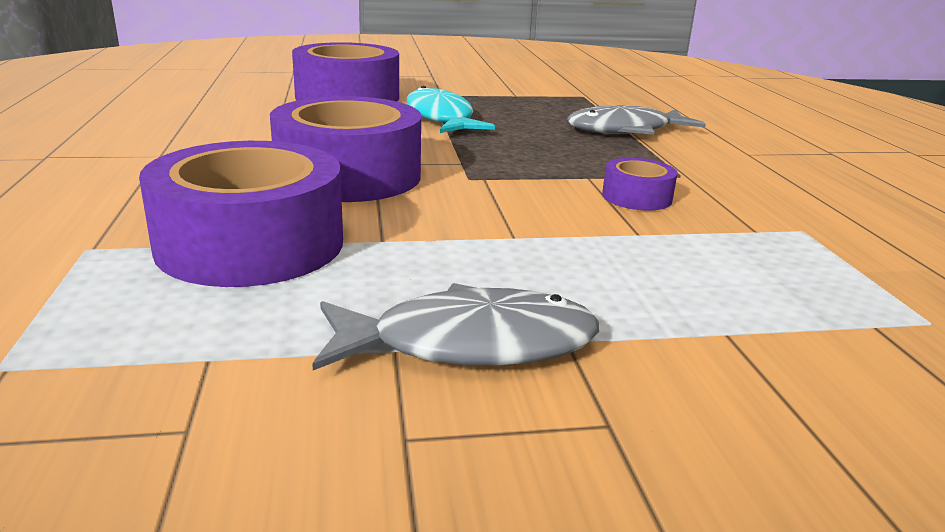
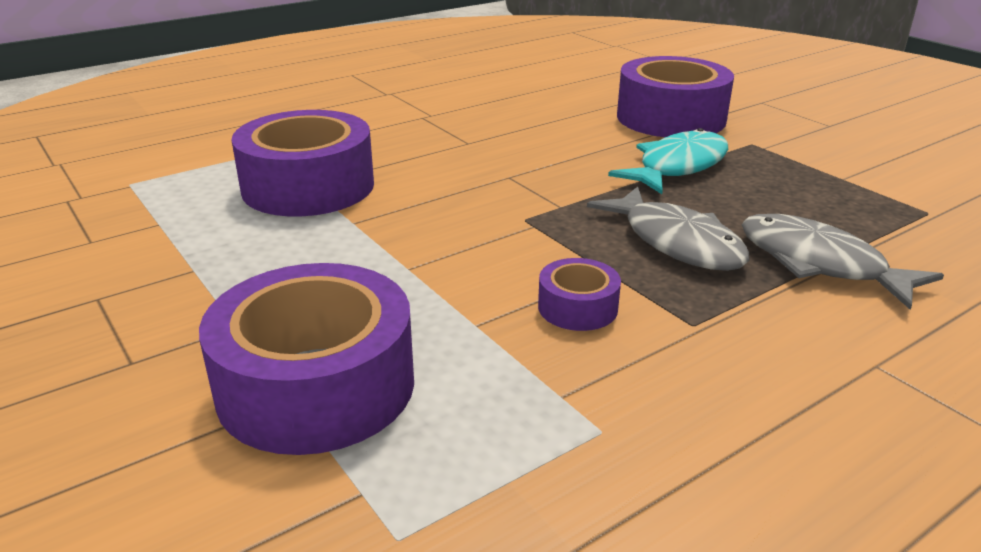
camera: 65 degrees right, 5 degrees up
(348, 175) = (466, 176): purple tape -> purple tape (316, 385)
(470, 344) = (211, 291): grey fish -> grey fish (677, 242)

